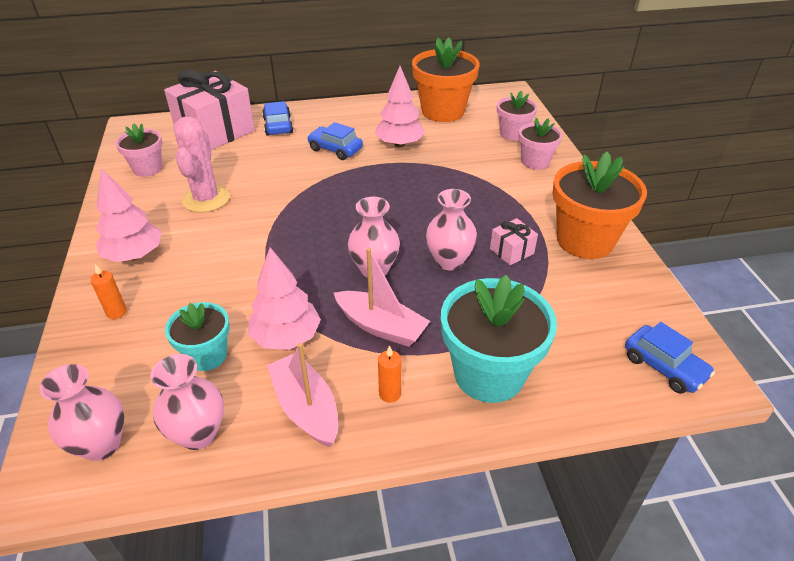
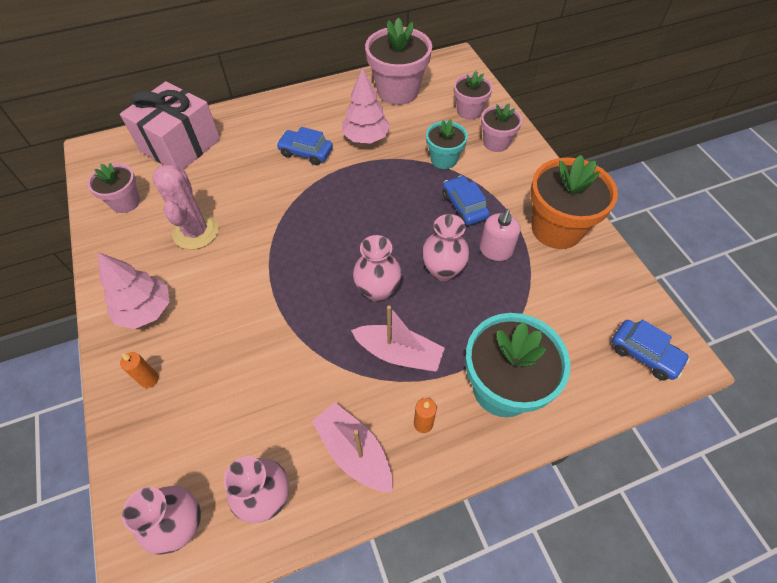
camera: 10 degrees left, 15 degrees up
(207, 355) = (250, 412): turquoise flower pot -> turquoise flower pot (444, 159)
(278, 126) = (242, 130): blue car -> blue car (464, 206)
(286, 337) = (317, 379): pink tree -> none
(443, 111) = (398, 91): orange flower pot -> pink flower pot
(511, 251) = (495, 251): pink gift -> pink soap dispenser

